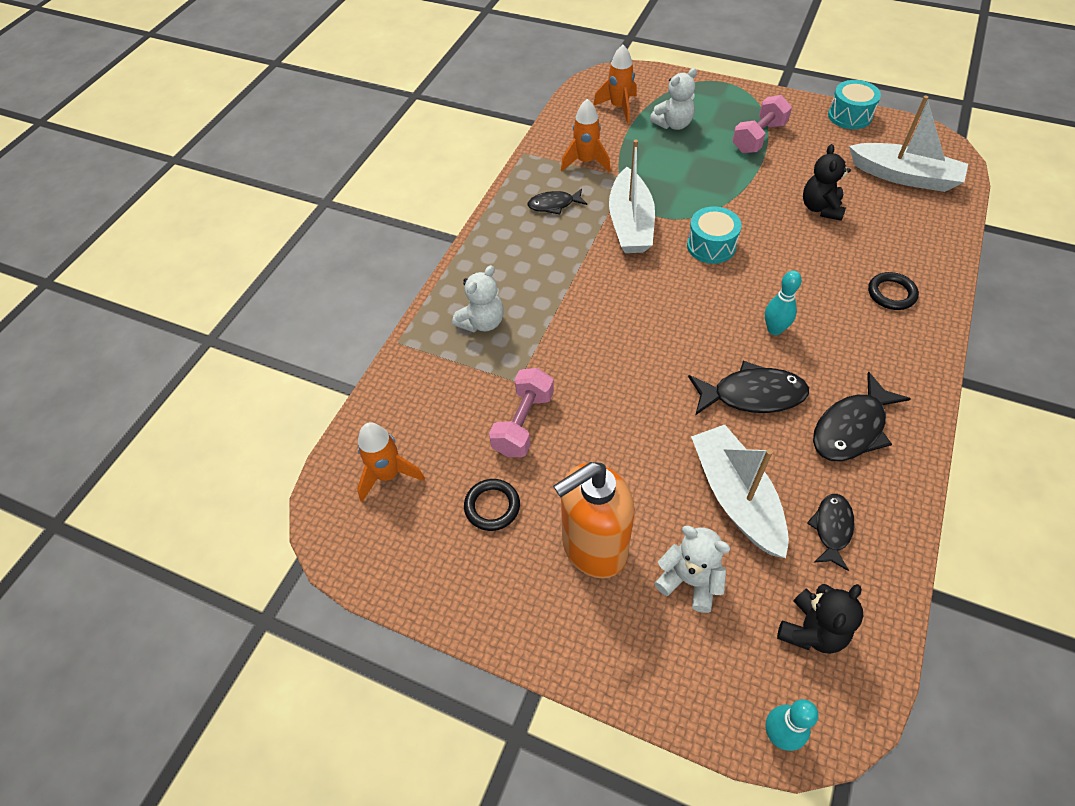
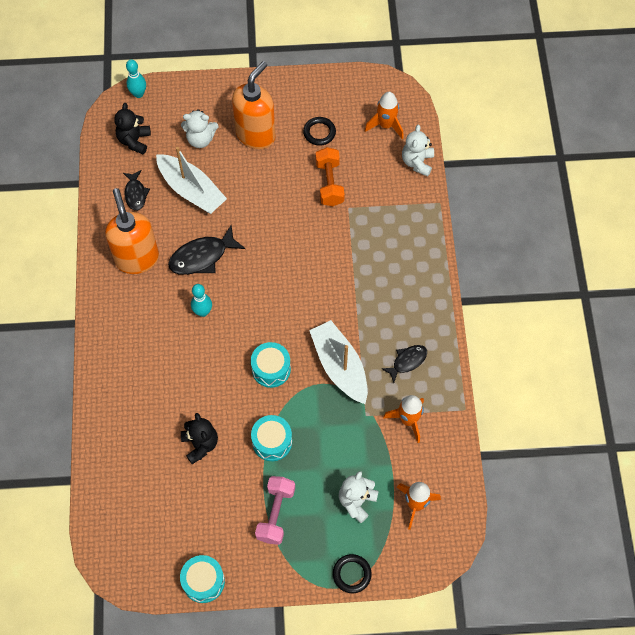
camera: 150 degrees right, 10 degrees up
(482, 322) = (396, 238): white teddy bear -> white teddy bear (417, 162)
(523, 423) = (329, 183): pink dumbbell -> orange dumbbell
(738, 187) = (272, 442): none -> turquoise drum
(852, 428) = (137, 258): black fish -> orange soap dispenser
(891, 294) = (131, 376): black ring -> black ring (351, 574)
(904, 176) = (141, 512): white boat -> none

